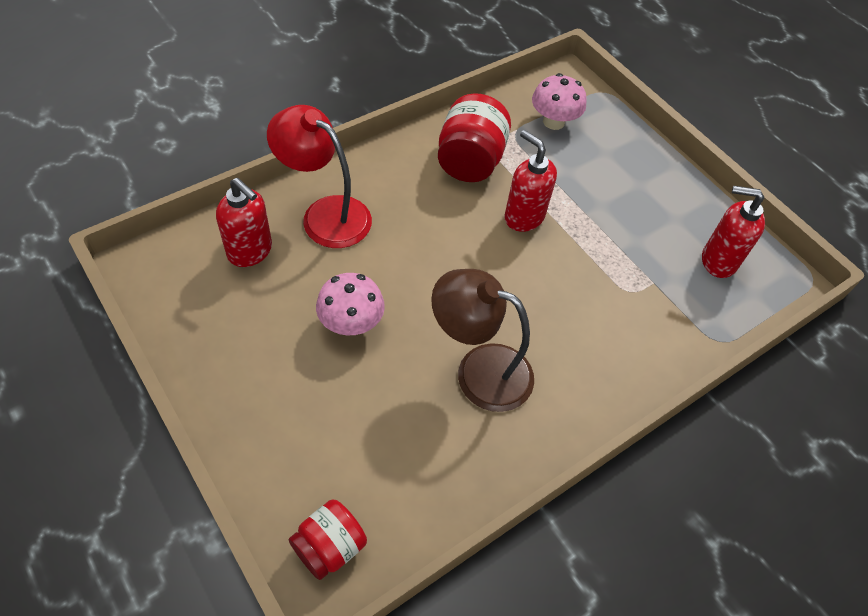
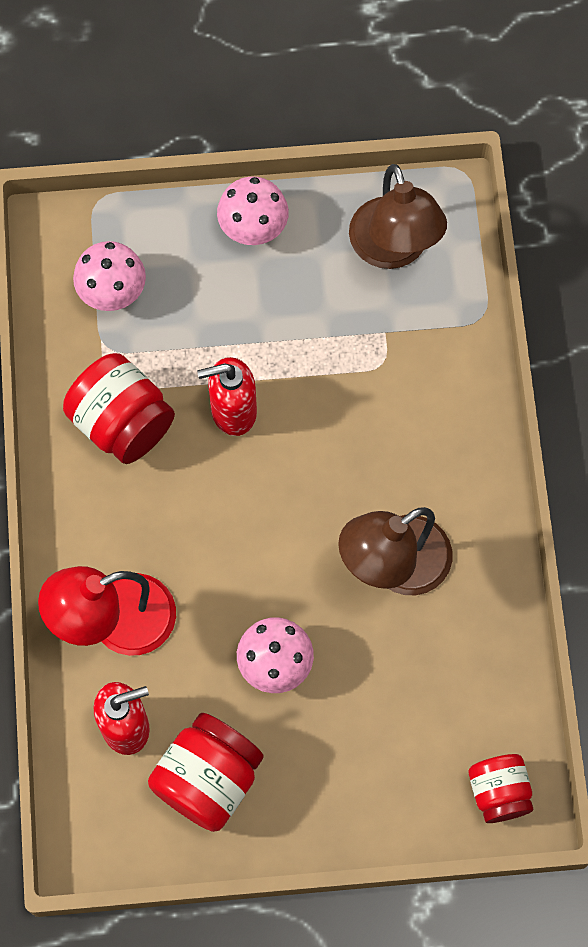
camera: 55 degrees left, 15 degrees up
(233, 319) = (208, 779): none -> red jar
(659, 175) = (253, 227): none -> pink mushroom
(718, 261) = (394, 249): red soap dispenser -> brown lamp

